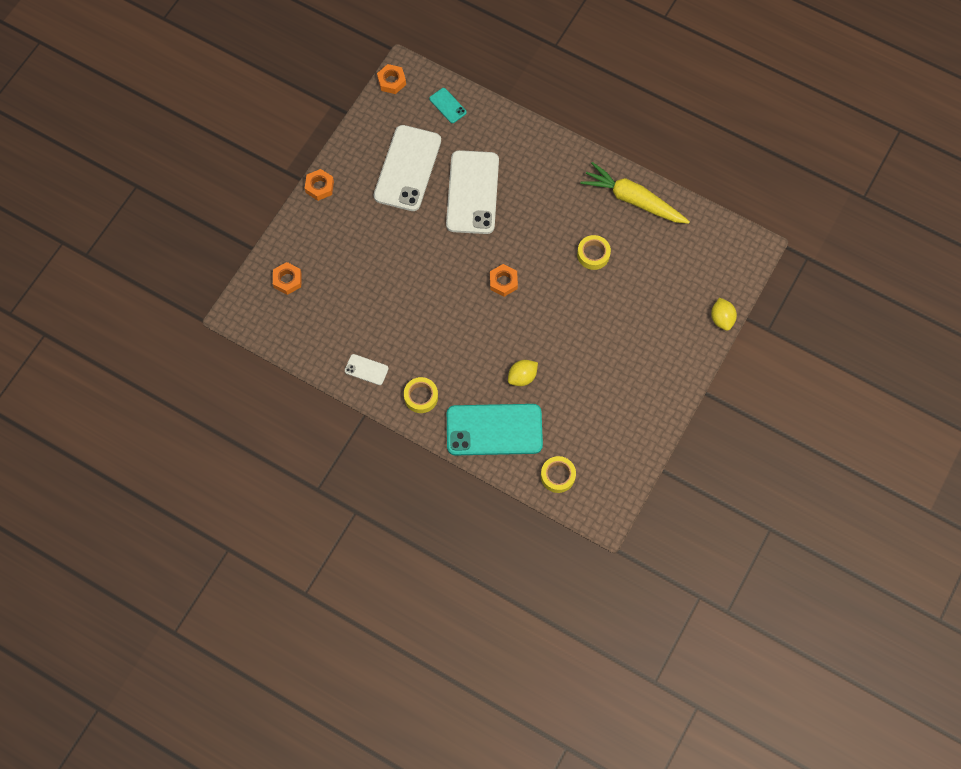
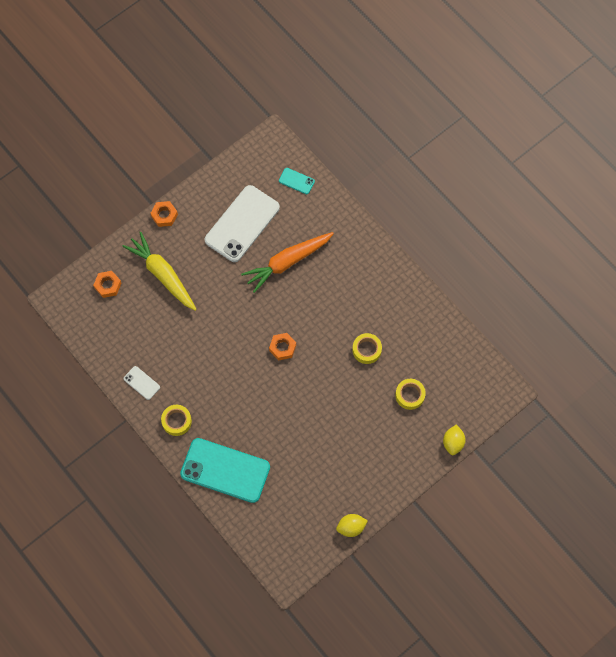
camera: 20 degrees right, 0 degrees up
(391, 81) = (258, 145): orange nut -> none
(448, 105) = (296, 181): turquoise phone -> turquoise phone turned 45 degrees counterclockwise
(472, 192) = (287, 262): white phone -> orange carrot
(522, 377) = (266, 434): yellow lemon -> yellow lemon (351, 527)
(557, 476) = (262, 528): yellow tape -> yellow tape (410, 395)
(633, 200) = (419, 314): yellow carrot -> yellow carrot (162, 275)

